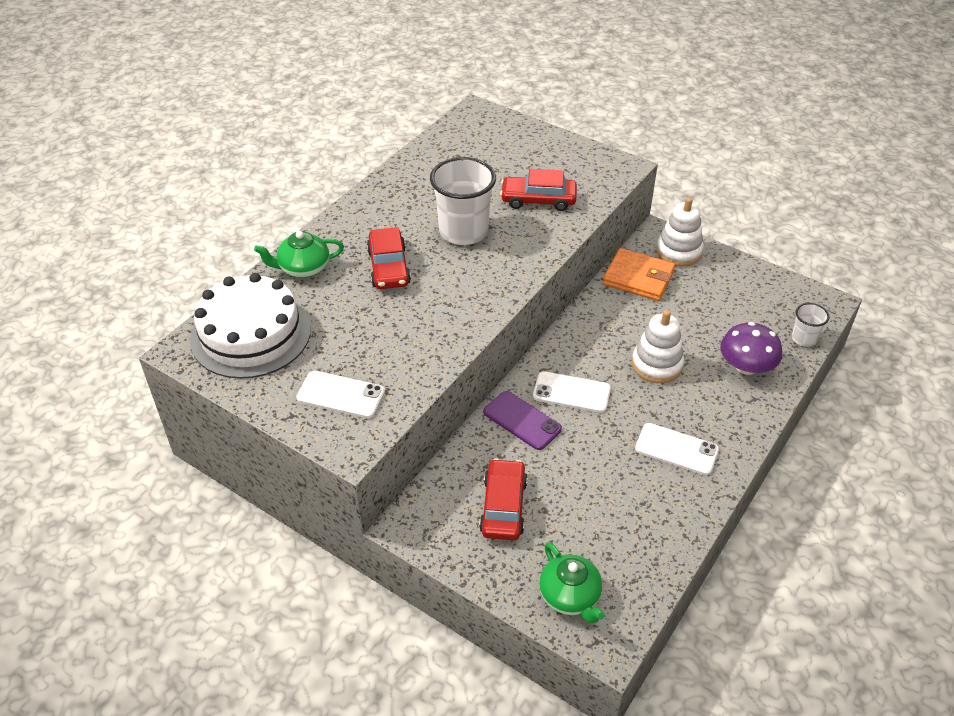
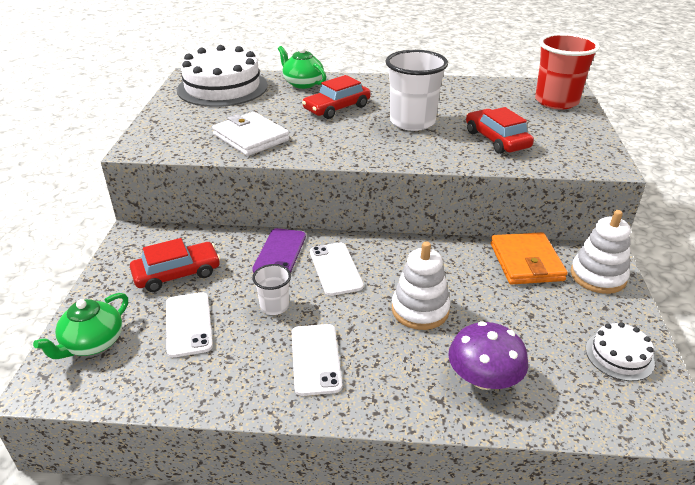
camera: 60 degrees right, 10 degrees down
(341, 395) = (187, 130): white phone -> white phone (188, 324)
(402, 351) = (251, 137): none -> white wallet
(500, 132) = (556, 101): none -> red cup
(761, 290) = (619, 355): none -> white cake
(804, 338) = (584, 418): white cup -> white cup (274, 306)

